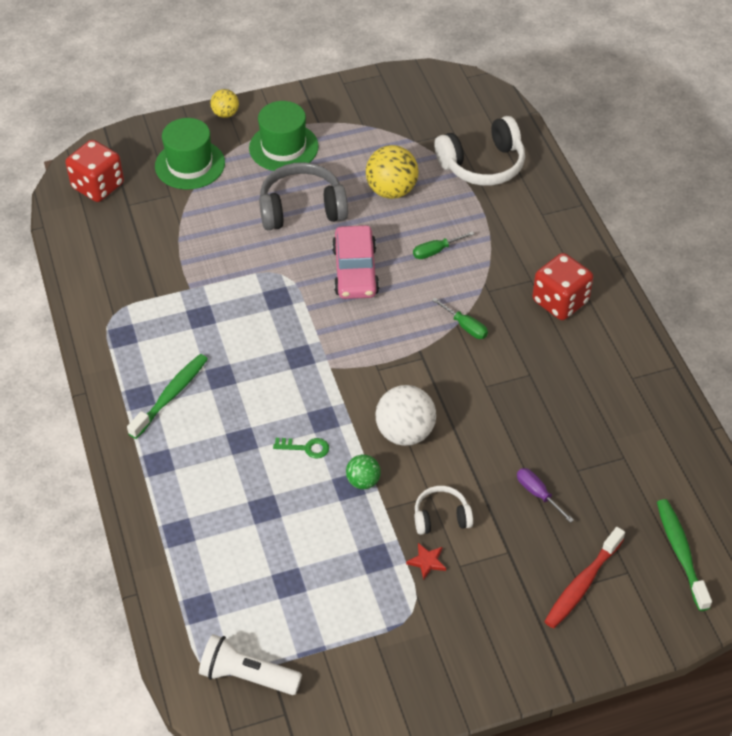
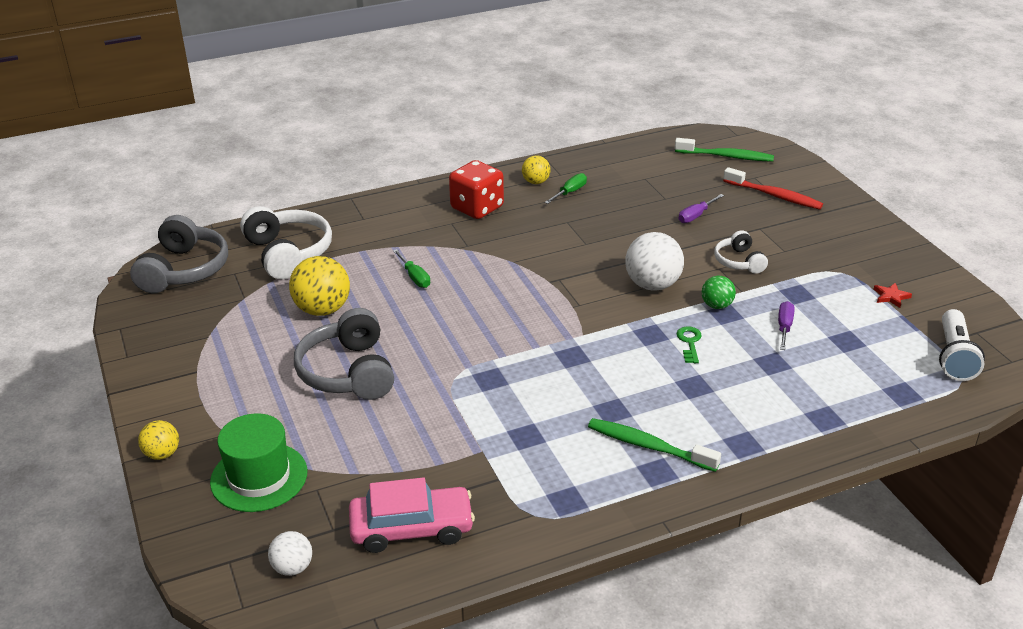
camera: 95 degrees left, 15 degrees down
(98, 186) = (292, 567): red dice -> white ball
(283, 147) = (238, 396): green hat -> none
(319, 532) = (784, 327): none -> purple screwdriver
(355, 271) = (446, 327): pink car -> pink car (411, 528)
(427, 562) = (788, 267): red star -> red star (891, 296)
(461, 101) = (184, 270): none -> grey headphones
(465, 326) = (514, 257): green screwdriver -> green screwdriver (570, 192)
(614, 354) = (536, 182): none -> yellow ball
(680, 552) = (726, 156): green toothbrush -> green toothbrush turned 150 degrees counterclockwise

